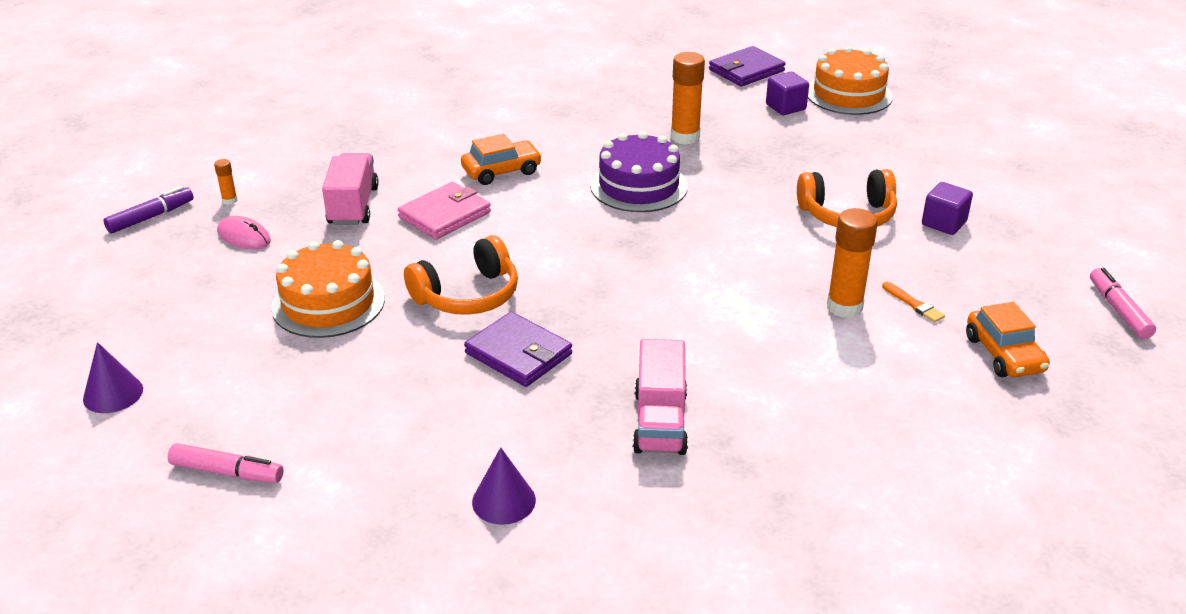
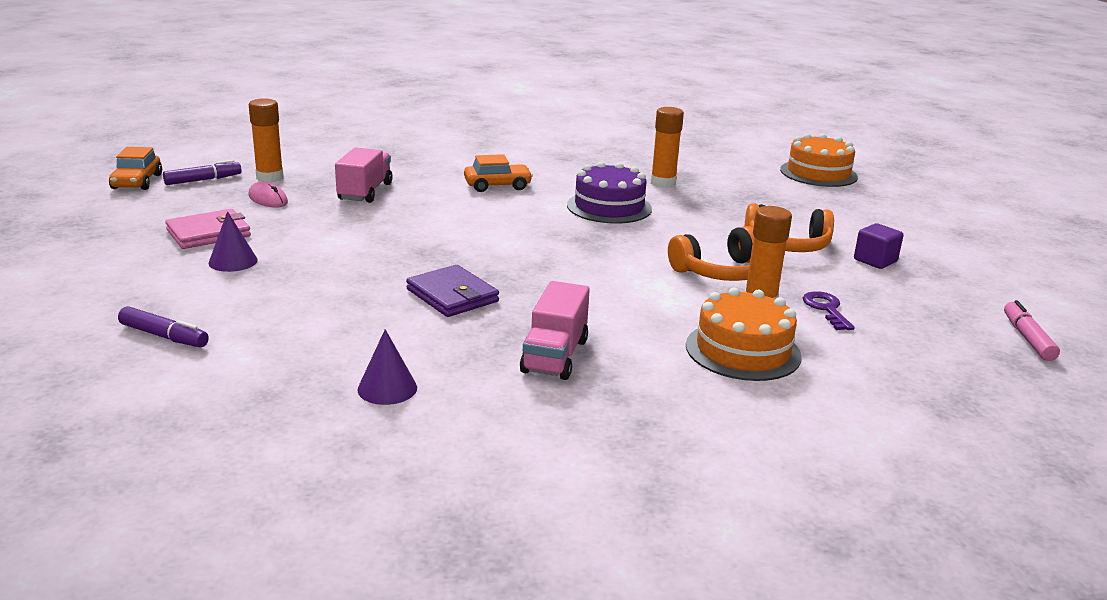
camera: 10 degrees right, 10 degrees down
(113, 394) = (105, 276): purple cone -> purple cone (233, 261)
(227, 472) = (164, 336): pink marker -> purple marker
(230, 200) = (270, 178): orange glue stick -> orange glue stick, size x2.12
(328, 303) = (311, 245): orange cake -> orange cake (743, 351)
(445, 215) = (436, 205): pink wallet -> pink wallet (208, 233)
(467, 295) = (429, 254): orange headphones -> orange headphones (720, 272)
(746, 70) = (734, 150): purple wallet -> none
(785, 107) = (759, 175): purple cube -> none
(913, 304) = (826, 309): orange brush -> purple key
(1004, 354) = (902, 354): orange car -> orange car (137, 182)

